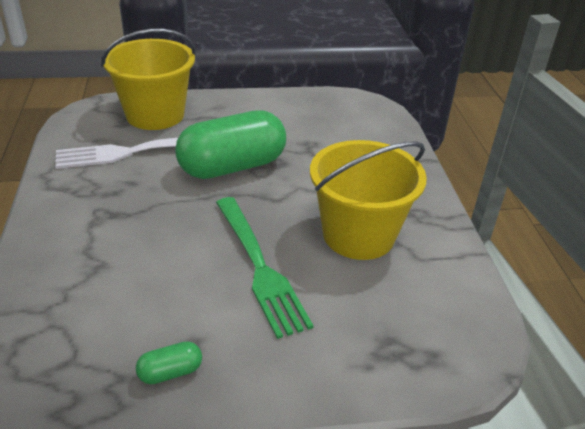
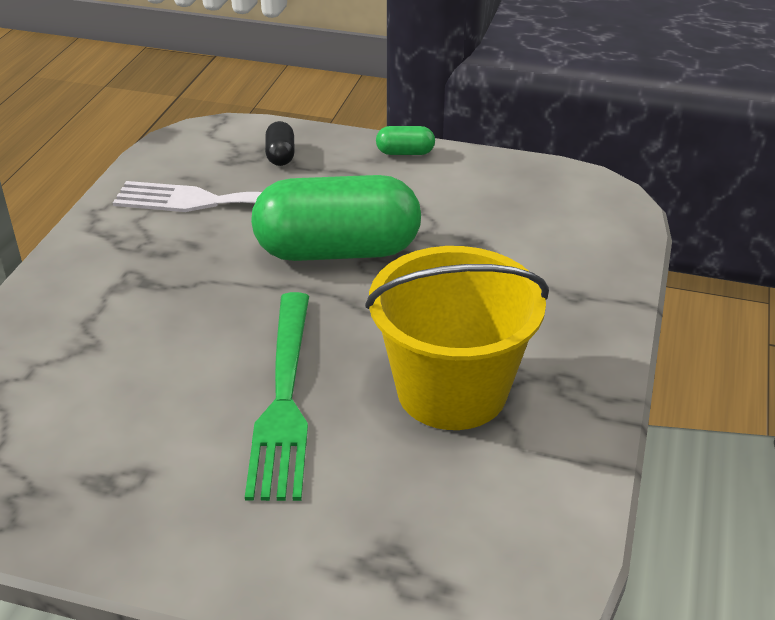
camera: 25 degrees right, 0 degrees up
(155, 115) = (280, 155): yellow bucket -> black capsule
(170, 372) = (90, 501): green capsule -> green capsule (405, 152)

